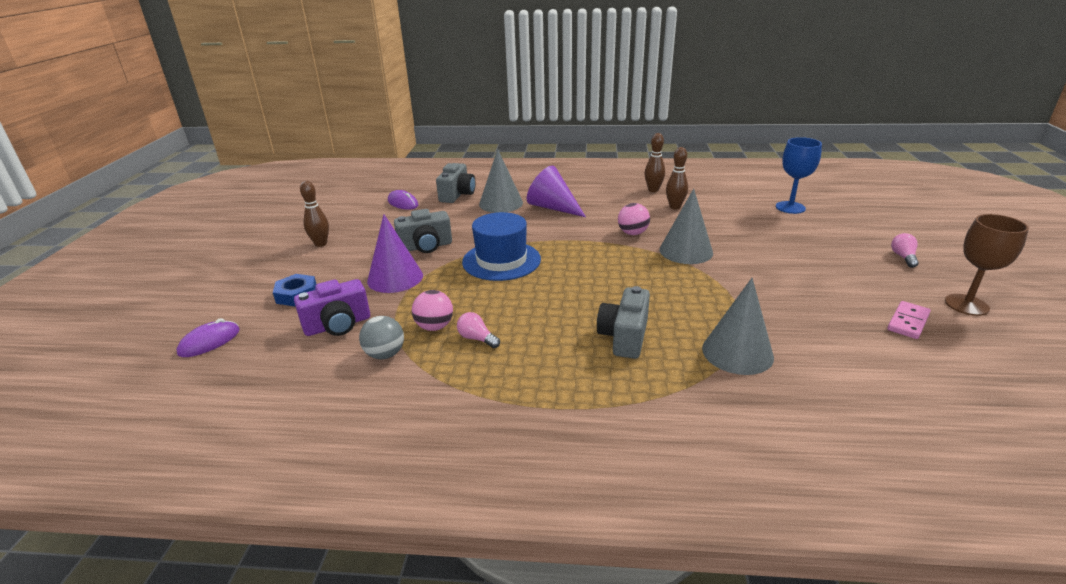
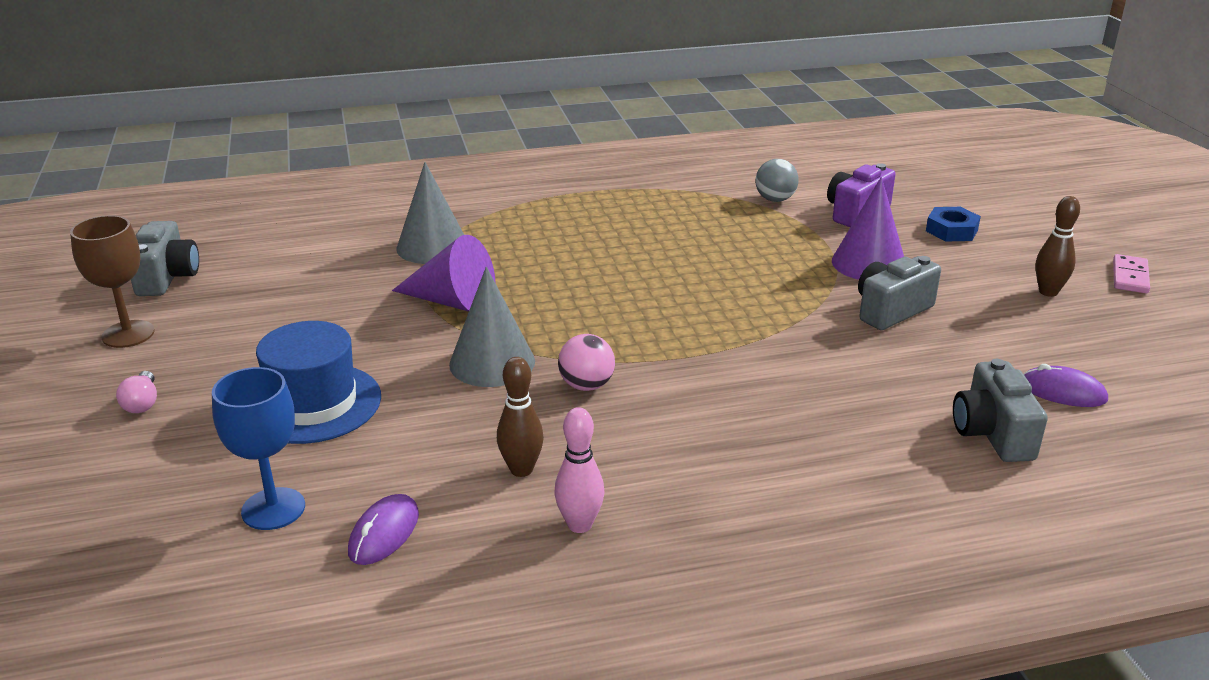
camera: 160 degrees right, 0 degrees up
(209, 342) = (953, 185): purple mouse -> purple mouse (384, 533)
(434, 327) = (755, 225): pink ball -> none
(477, 339) = (701, 222): pink light bulb -> none
(501, 203) = (877, 422): grey cone -> none
(501, 261) = (758, 305): blue hat -> blue hat (313, 403)
(553, 207) = (765, 427): purple cone -> purple cone (453, 302)
(624, 337) = (551, 243): grey camera -> grey camera (167, 277)
(653, 190) = (579, 525): brown bowling pin -> pink bowling pin
(908, 322) = (225, 302): pink domino -> pink domino (1130, 277)

